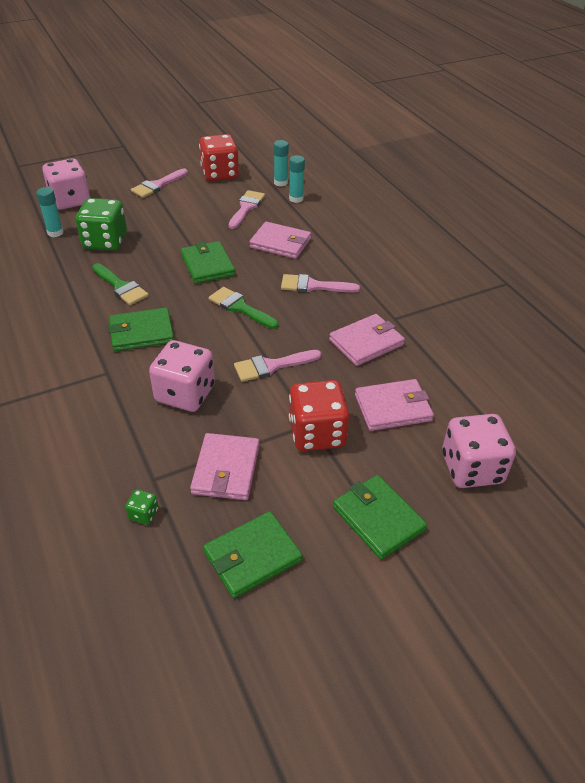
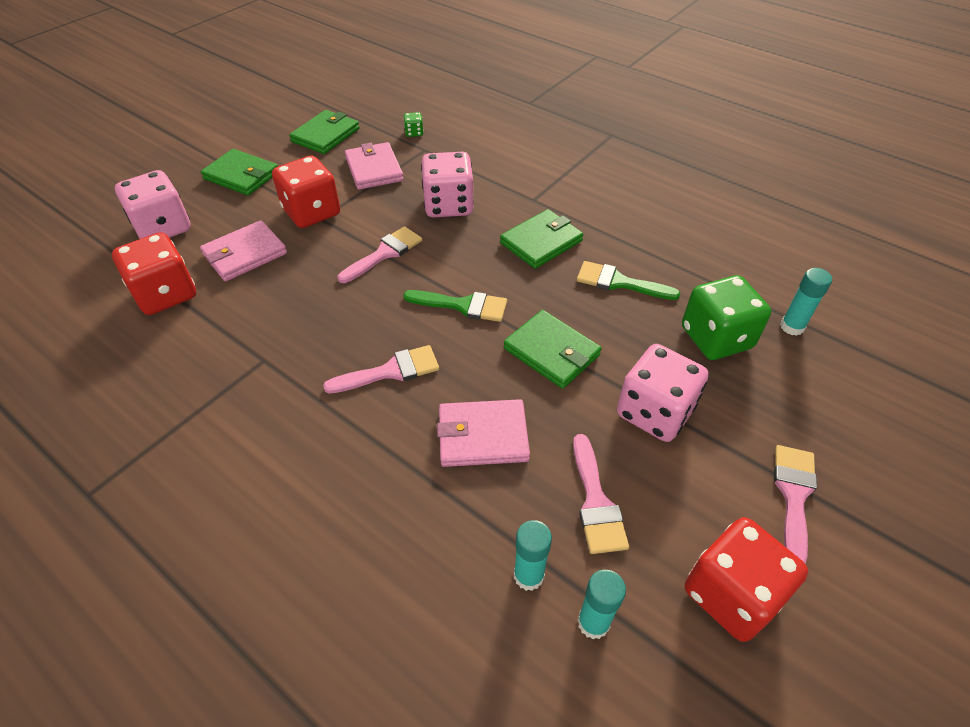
camera: 155 degrees right, 5 degrees up
(70, 201) = (861, 393): pink dice -> pink dice (654, 412)
(366, 342) = (291, 313): pink wallet -> none
(466, 391) = (166, 294): none -> red dice

